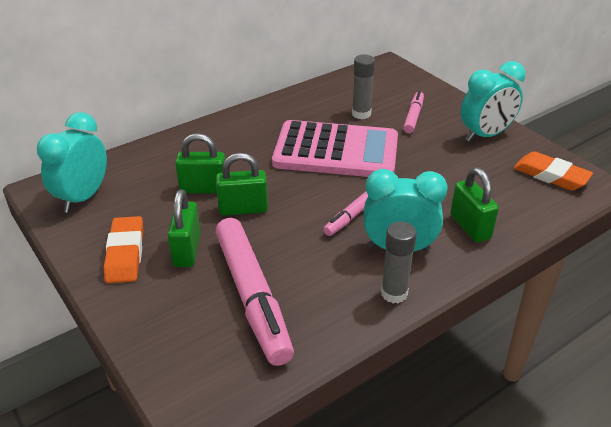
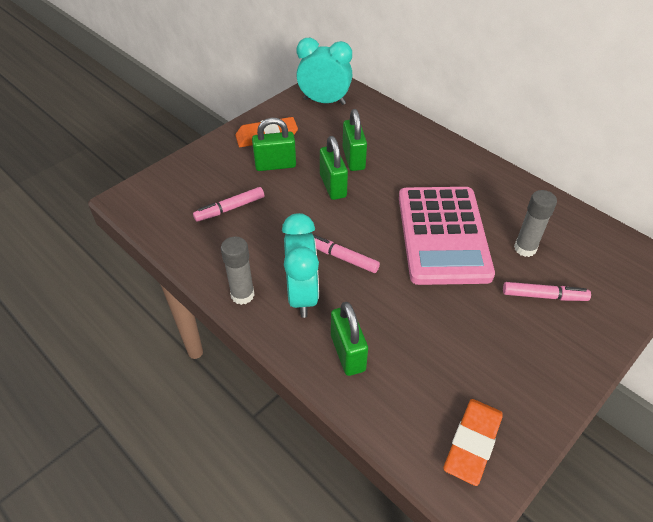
camera: 80 degrees right, 10 degrees up
(252, 296) = (230, 208): pink marker -> pink marker, size x0.50
(470, 227) = (347, 353): green padlock -> green padlock turned 75 degrees counterclockwise
(485, 135) = (536, 371): turquoise clock -> none

